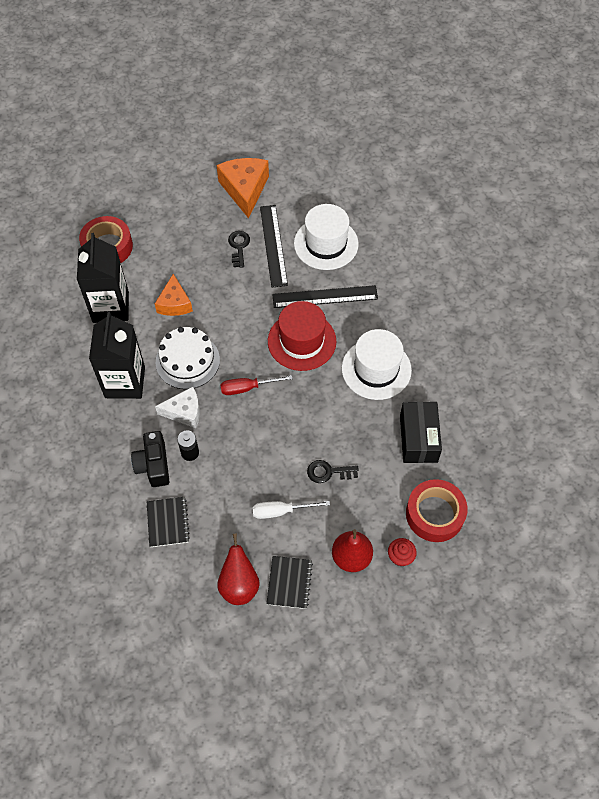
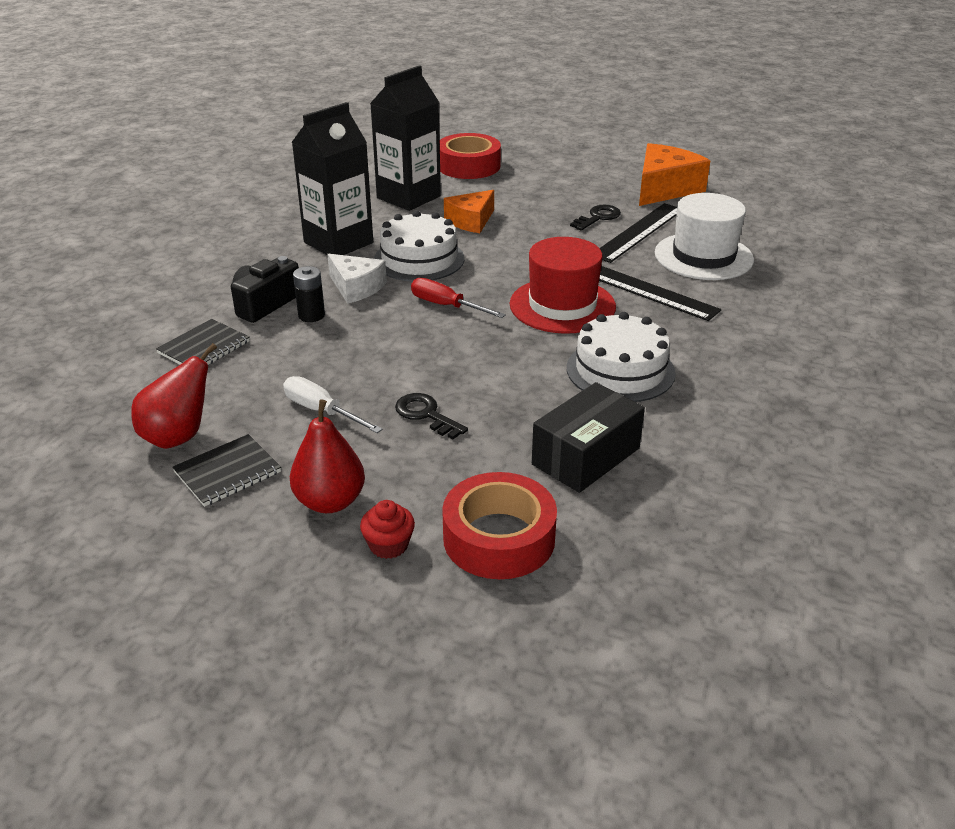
camera: 45 degrees right, 25 degrees down
(376, 369) = (620, 370): white hat -> white cake

